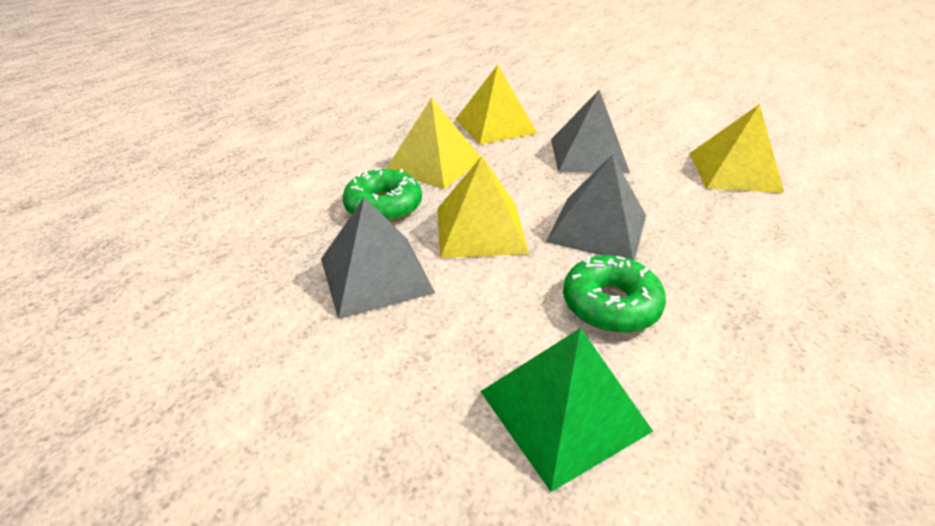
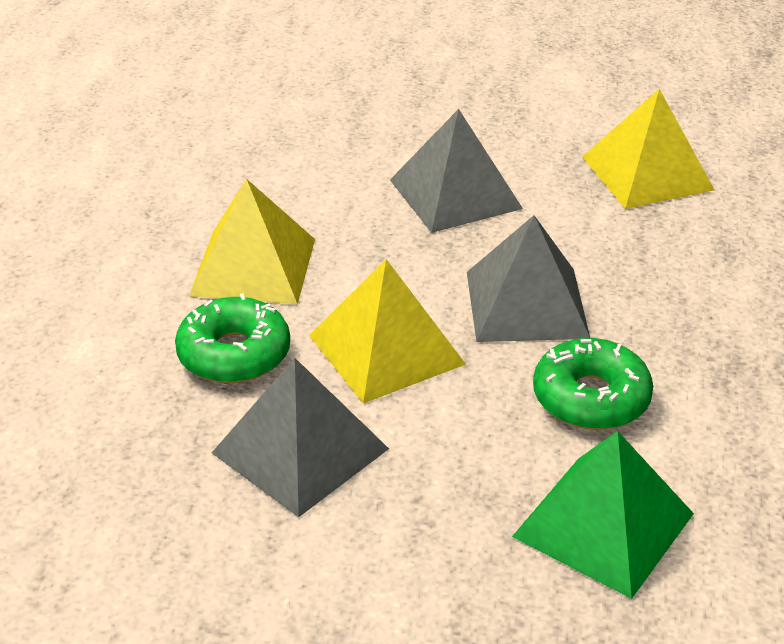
camera: 25 degrees left, 0 degrees up
(495, 125) = (295, 175): yellow pyramid -> none

